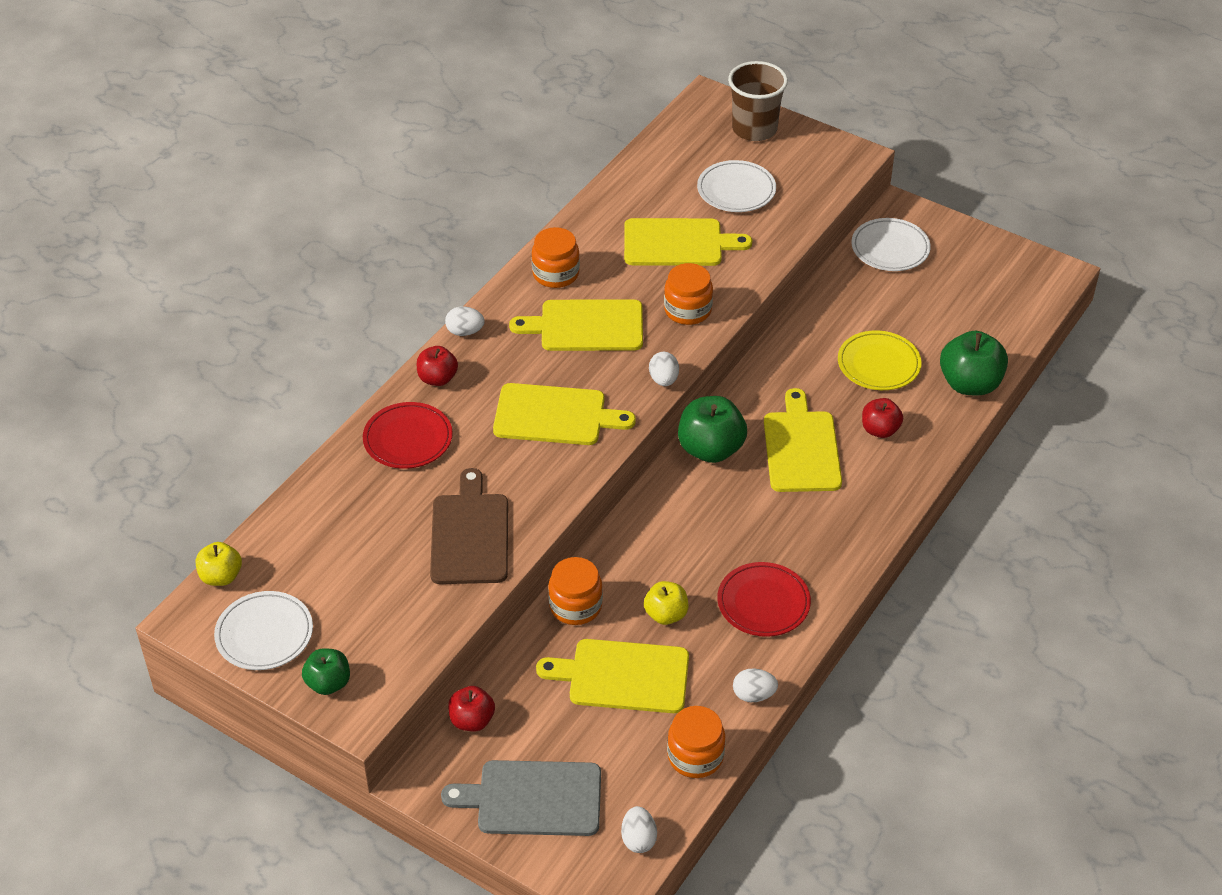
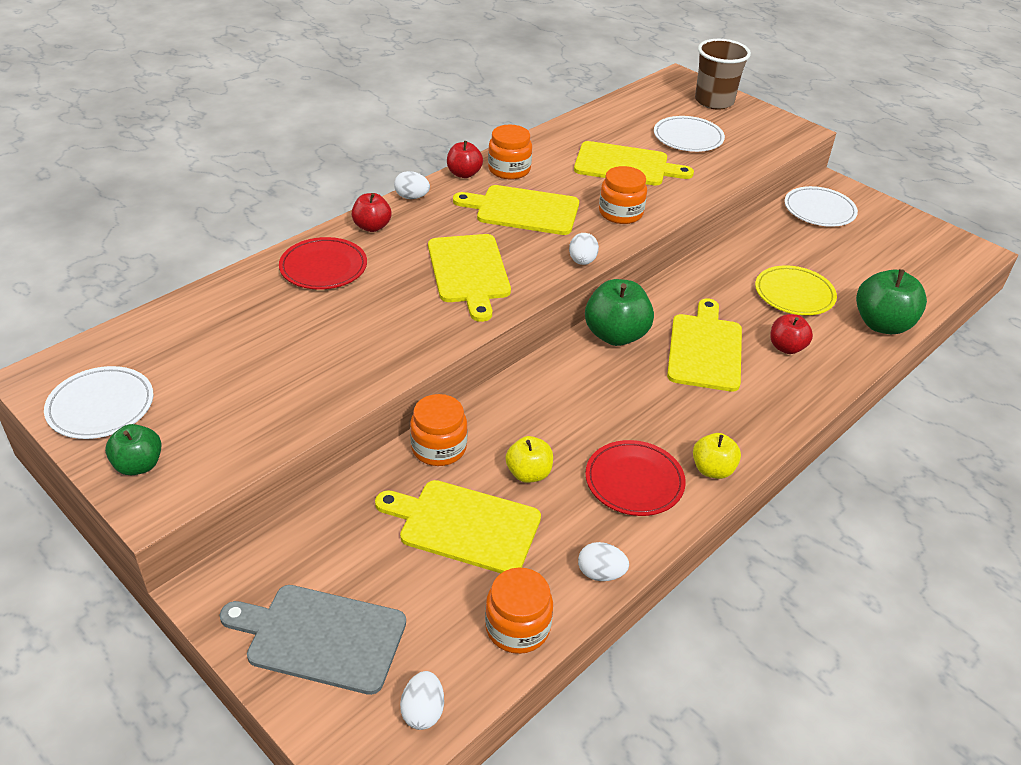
camera: 10 degrees right, 5 degrees down
(221, 576) = (89, 348): yellow apple -> yellow apple (712, 470)
(470, 534) = (346, 355): brown cutting board -> none
(472, 720) = (289, 539): red apple -> red apple (464, 174)
(555, 415) = (469, 272): yellow cutting board -> yellow cutting board turned 60 degrees clockwise

